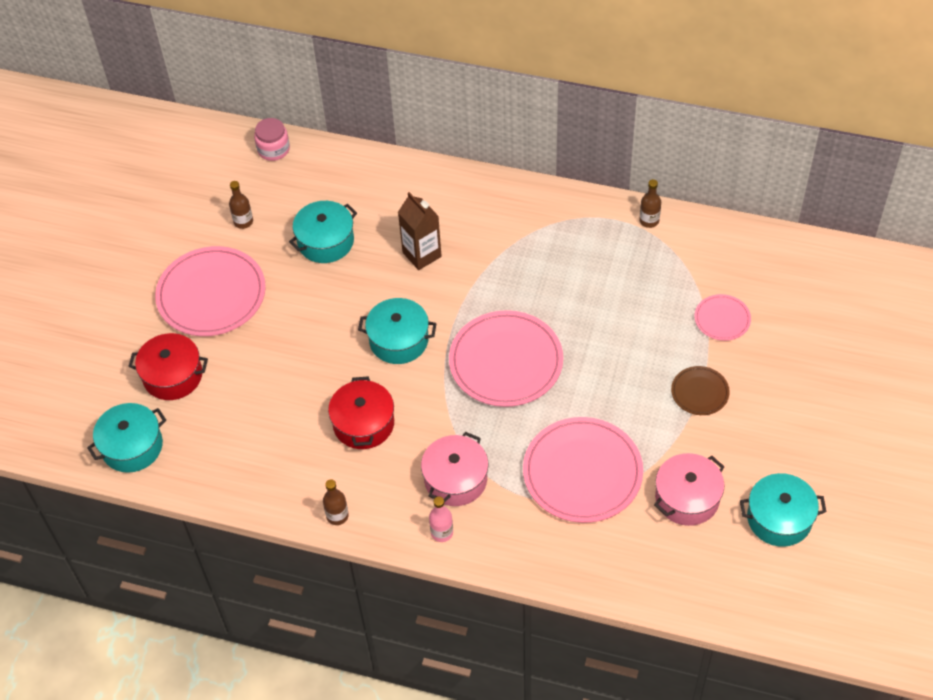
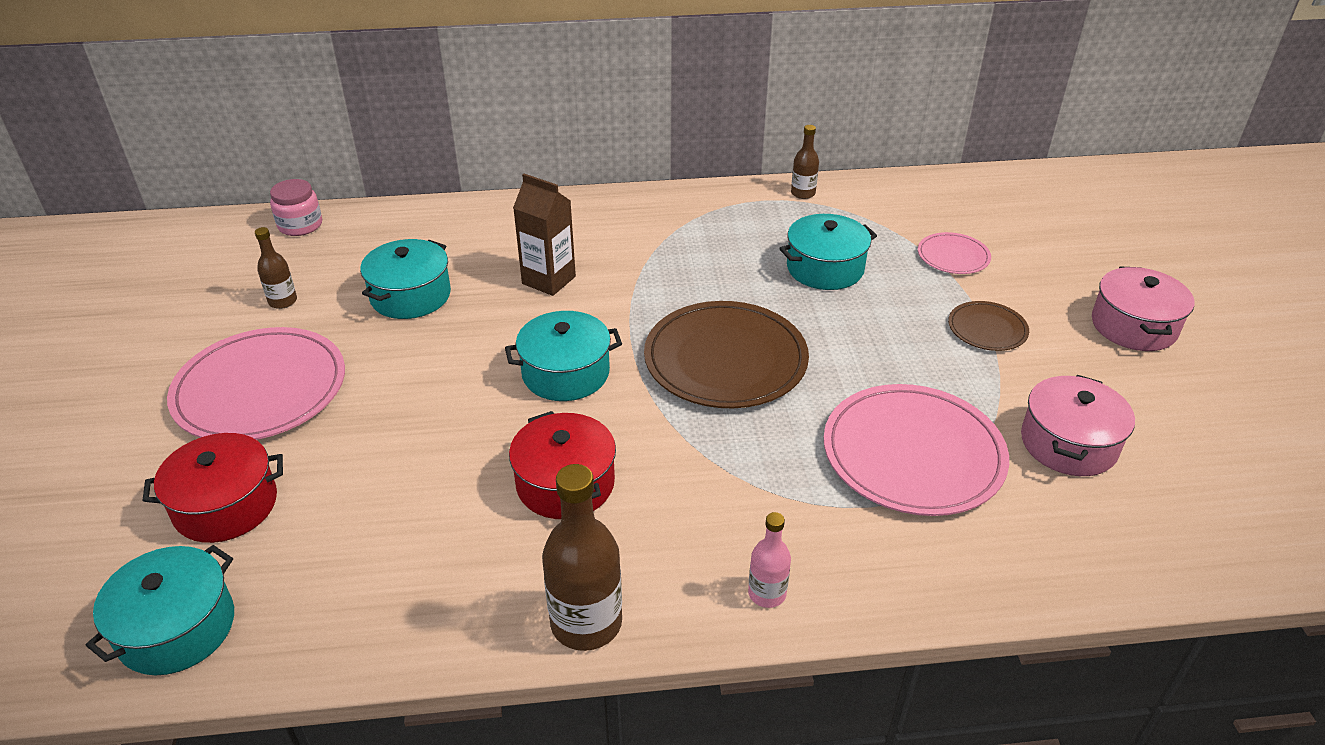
camera: 25 degrees left, 15 degrees down
(337, 516) = (586, 623): brown bottle -> brown bottle, size x1.83
(455, 479) = (743, 515): pink pot -> pink pot (1133, 326)
(506, 361) = (725, 359): pink plate -> brown plate
(779, 518) = (1197, 432): turquoise pot -> turquoise pot (825, 268)

